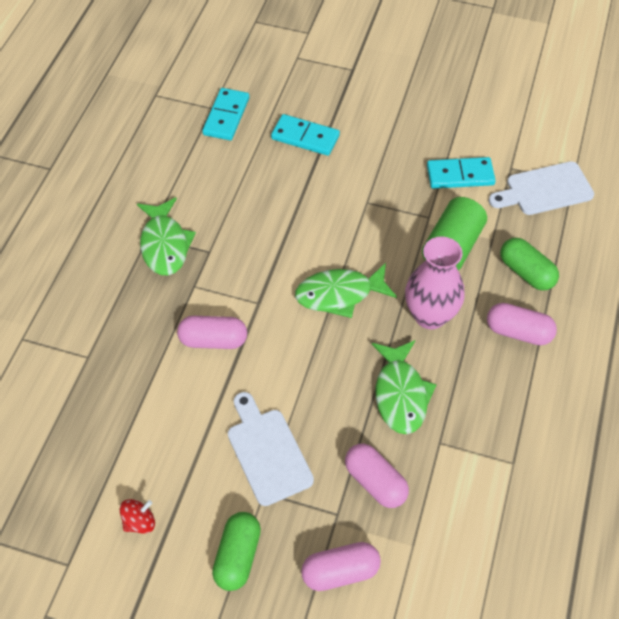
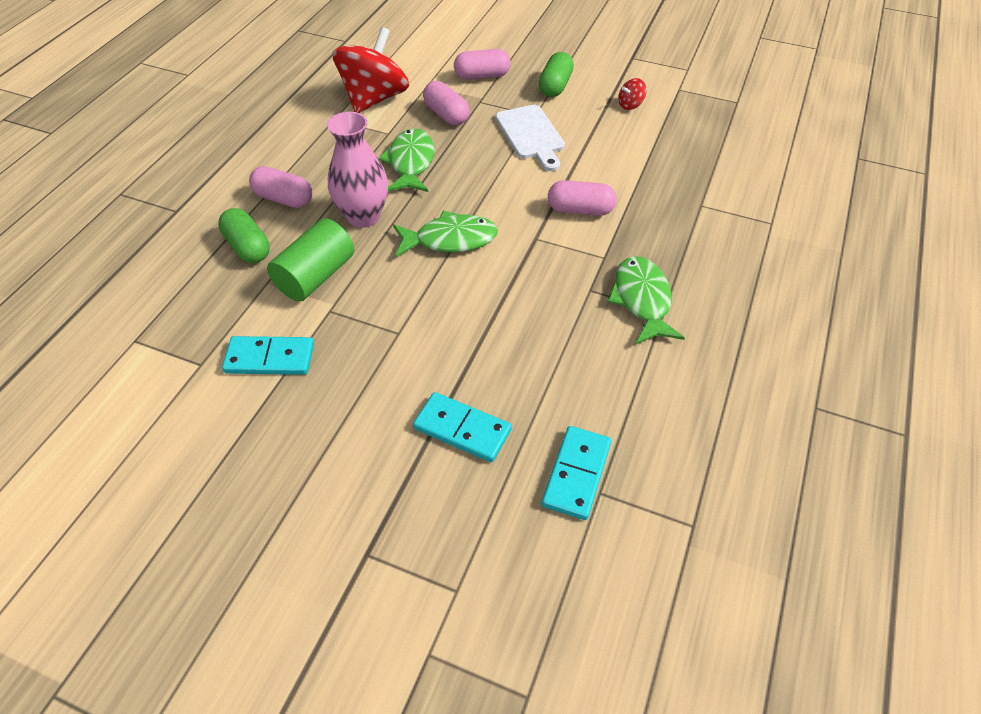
camera: 175 degrees left, 5 degrees down
(475, 507) = (374, 99): none -> red spinning top
(545, 190) = (174, 332): white cutting board -> none

